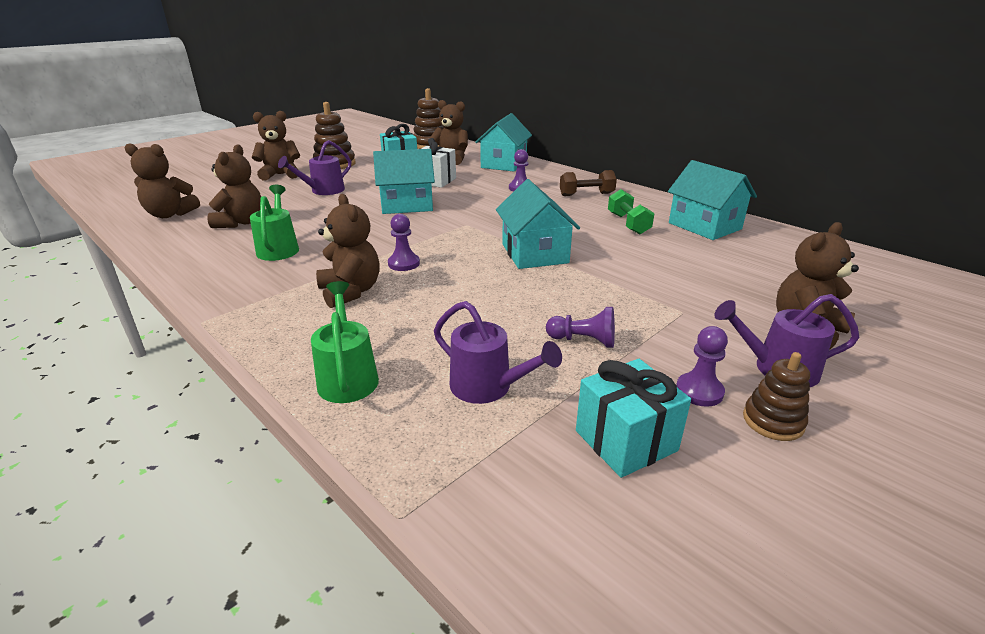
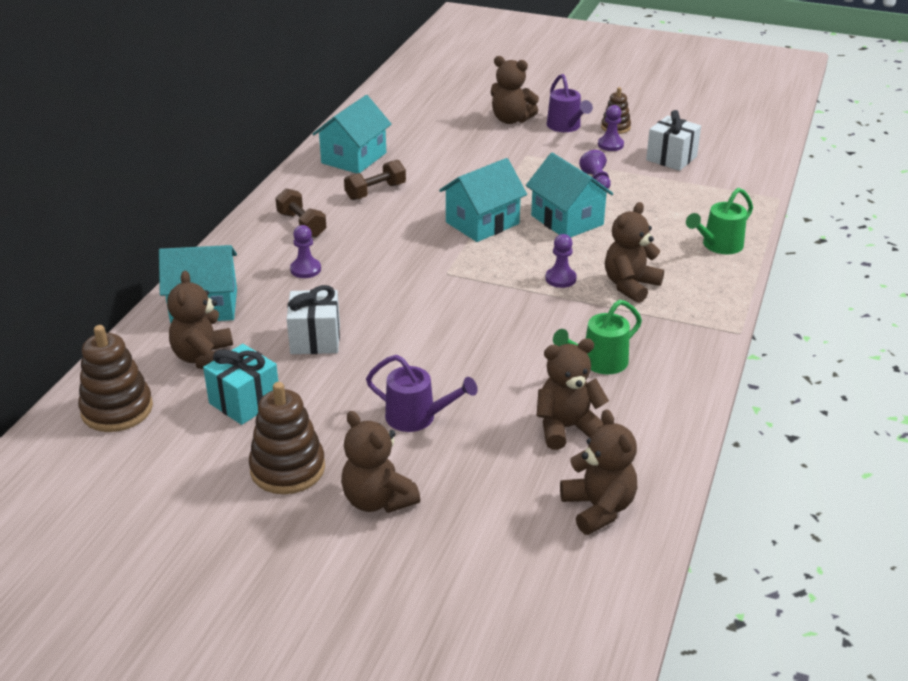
camera: 115 degrees left, 5 degrees up
(407, 205) = (418, 329): turquoise house -> turquoise house (567, 220)
(489, 387) = (674, 200): purple watering can -> none
(625, 440) = (671, 158): turquoise gift -> white gift
(628, 224) = (375, 191): green dumbbell -> brown dumbbell

